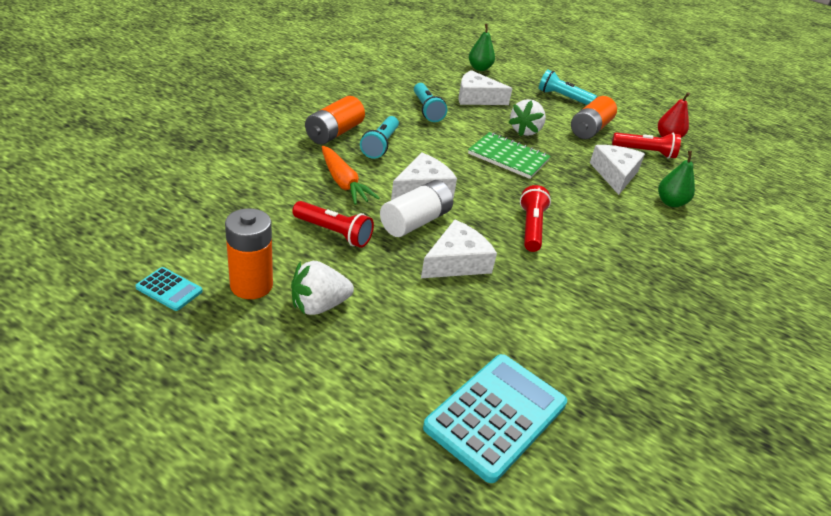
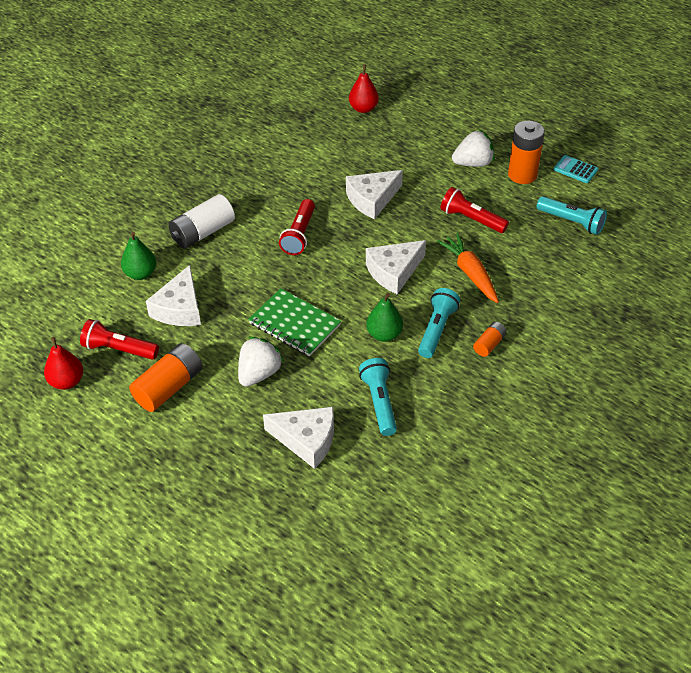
camera: 170 degrees left, 10 degrees up
(334, 133) = (489, 344): orange battery -> orange battery, size x0.53
(415, 222) = (403, 234): white battery -> white battery (202, 232)
(479, 68) = (283, 529): green pear -> green pear (384, 334)
(496, 416) = (363, 108): turquoise calculator -> red pear
(563, 97) = (174, 459): turquoise flashlight -> turquoise flashlight (572, 222)

